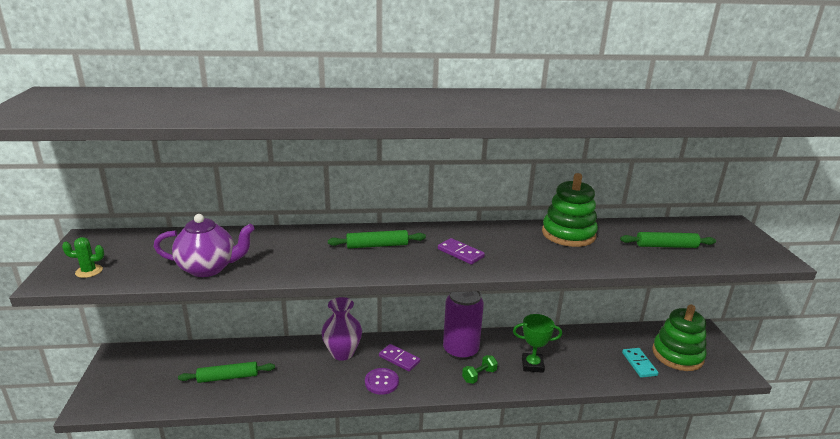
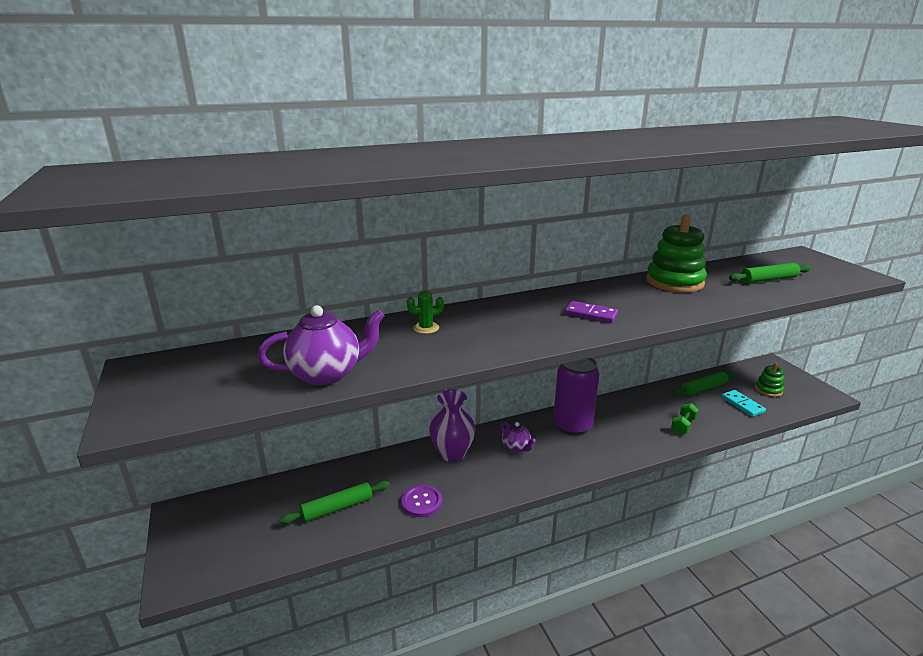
camera: 15 degrees left, 0 degrees up
(89, 271) = (171, 404): green cactus -> green cactus (426, 328)
(377, 245) = (499, 320): green rolling pin -> green rolling pin (703, 388)
(381, 382) = (513, 475): purple button -> purple button (421, 502)
(399, 359) = (516, 447): purple domino -> purple teapot
(479, 376) = (606, 447): green dumbbell -> green dumbbell (683, 425)
(532, 365) = (649, 426): green trophy -> none
(677, 355) = (768, 390): green stacking toy -> green stacking toy, size x0.53

